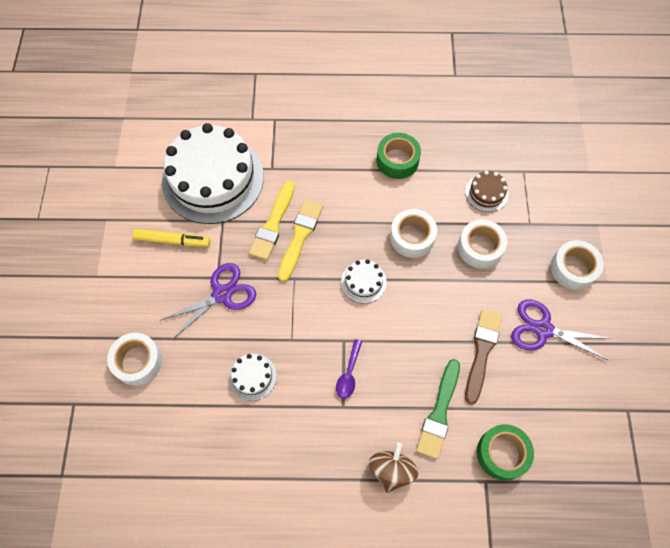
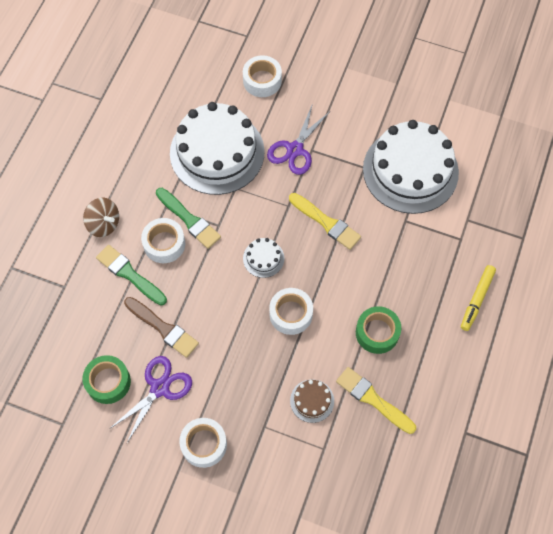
camera: 110 degrees right, 0 degrees up
(172, 240) = (358, 126): yellow marker -> yellow marker (477, 299)
(222, 294) = (295, 149): purple scissors -> purple scissors turned 45 degrees clockwise
(252, 376) = (217, 152): white cake -> white cake, size x2.40
(273, 224) = (346, 205): yellow brush -> yellow brush (373, 399)
(349, 374) = (189, 220): purple spoon -> green brush
(480, 247) = (258, 369): white tape -> white tape (164, 244)
(502, 453) = (77, 307): green tape -> green tape (108, 382)

